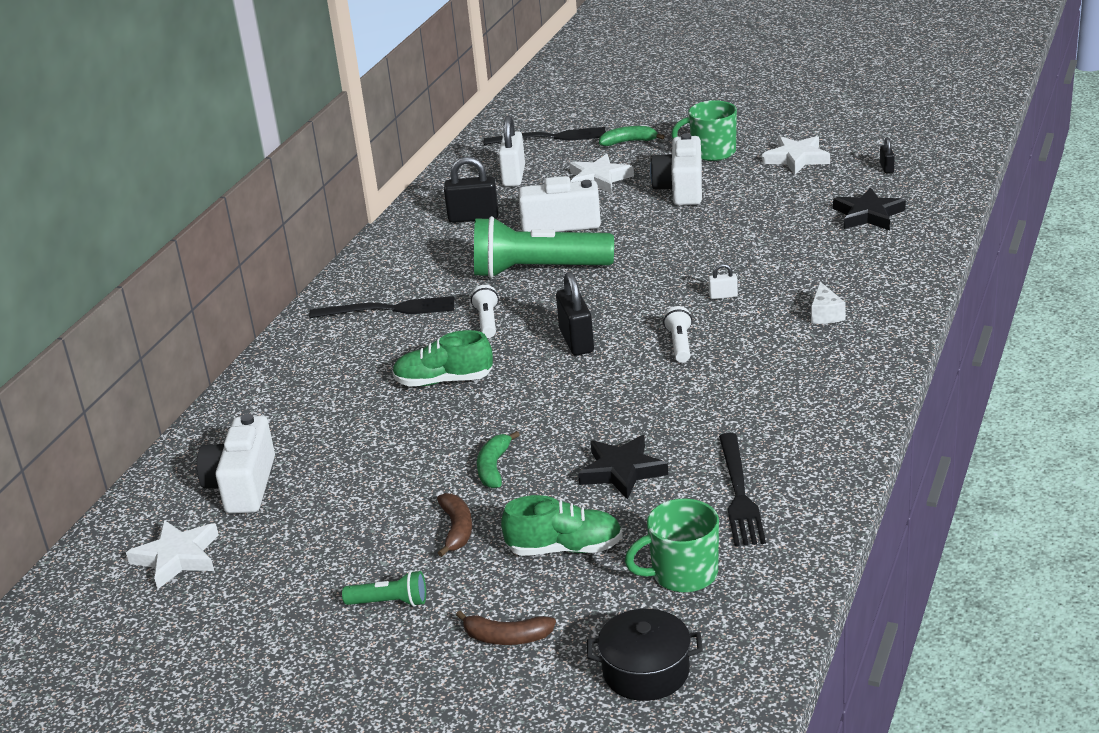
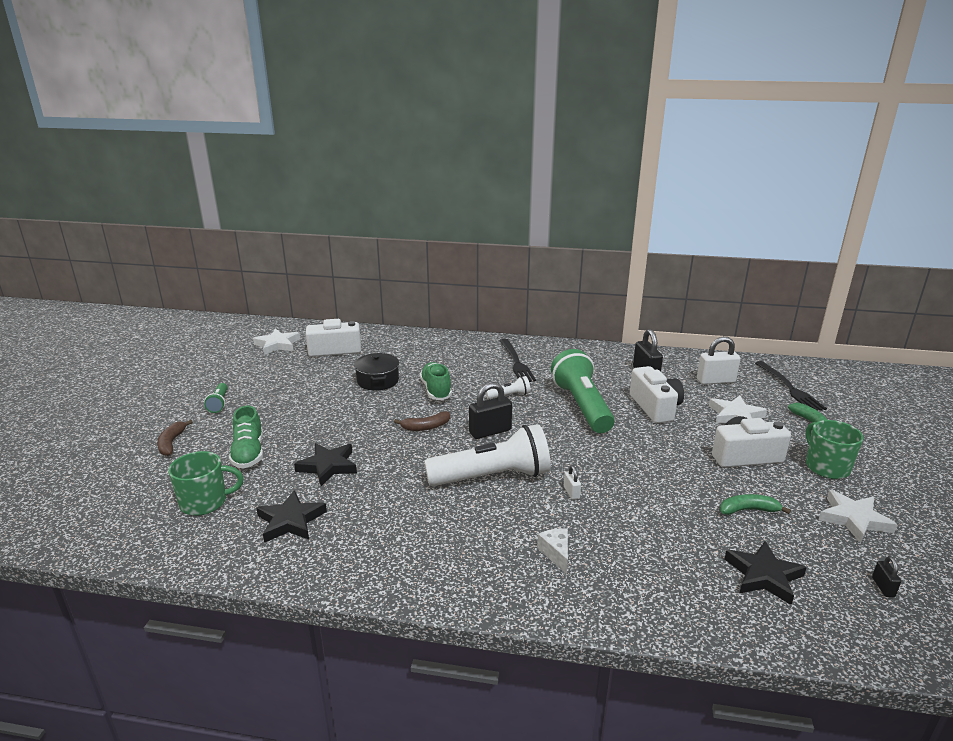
camera: 75 degrees right, 5 degrees down
(456, 529) = (279, 414): brown banana -> brown banana (426, 427)
(494, 467) = (339, 419): green banana -> green banana (748, 510)
(646, 671) = (114, 496): black pot -> black pot (378, 381)
(679, 344) = (492, 477): white flashlight -> white flashlight, size x2.28
(682, 574) = (205, 502): green mug -> green mug turned 105 degrees clockwise
(739, 493) = (291, 521): black fork -> black star
(825, 314) = (556, 554): white cheese -> white cheese turned 90 degrees clockwise
(886, 168) = (883, 587): black padlock -> black padlock turned 75 degrees counterclockwise

